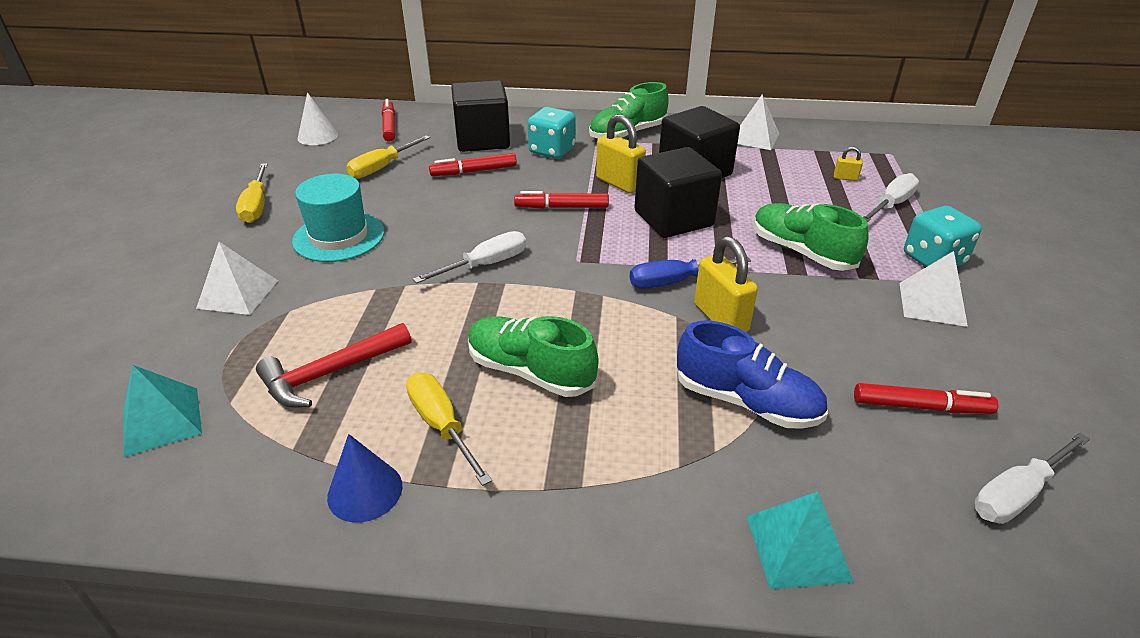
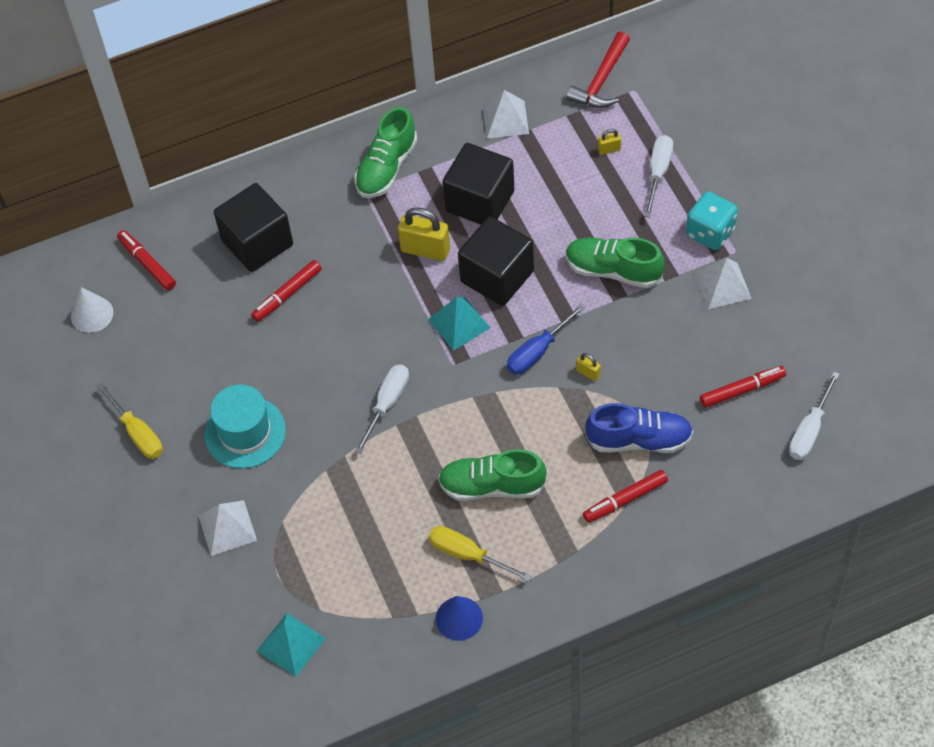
camera: 25 degrees left, 20 degrees up
(331, 373) = (363, 555): red hammer -> red hammer (601, 80)
(382, 168) = (199, 330): yellow screwdriver -> none
(552, 151) = (335, 229): turquoise dice -> none
(562, 207) = (399, 306): red marker -> red marker (625, 499)
(720, 318) = (588, 373): yellow padlock -> yellow padlock, size x0.48
(797, 548) = (709, 526): turquoise pyramid -> turquoise pyramid (459, 323)

